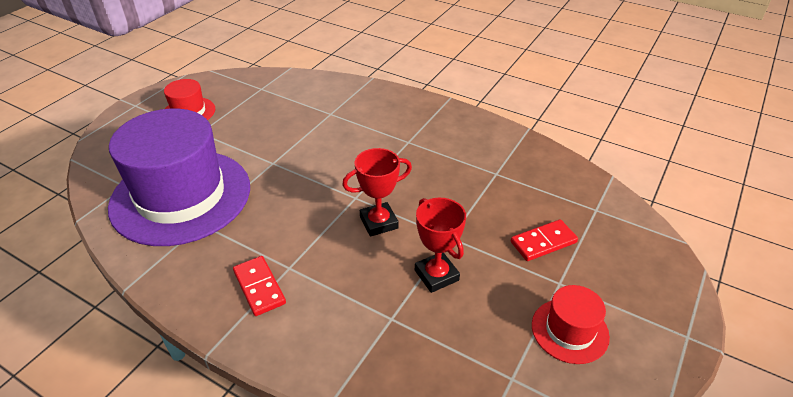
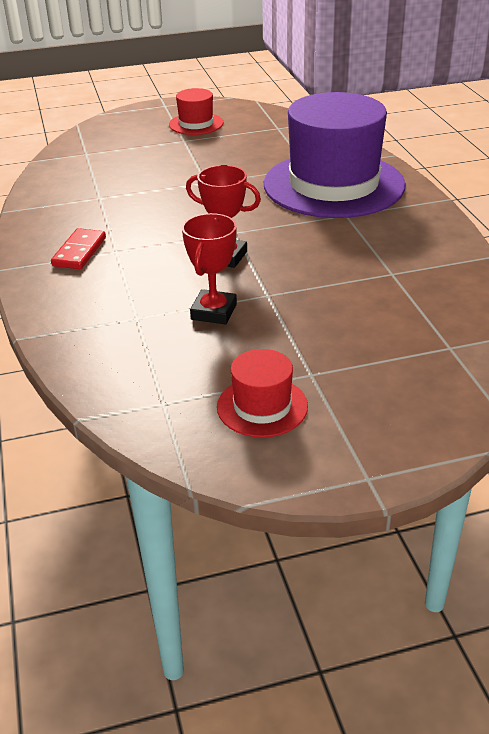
camera: 45 degrees right, 5 degrees down
(181, 196) = (111, 175): purple hat -> purple hat (333, 185)
(543, 242) = (347, 341): red domino -> none

